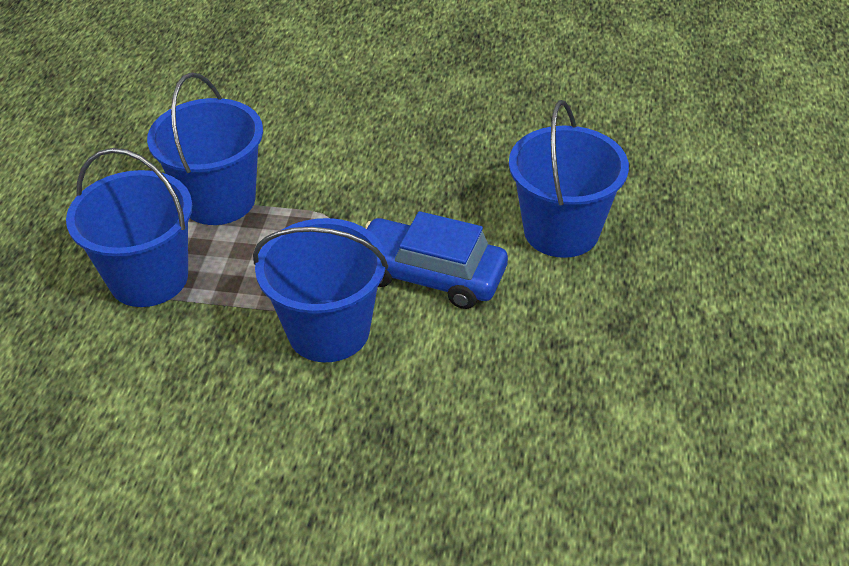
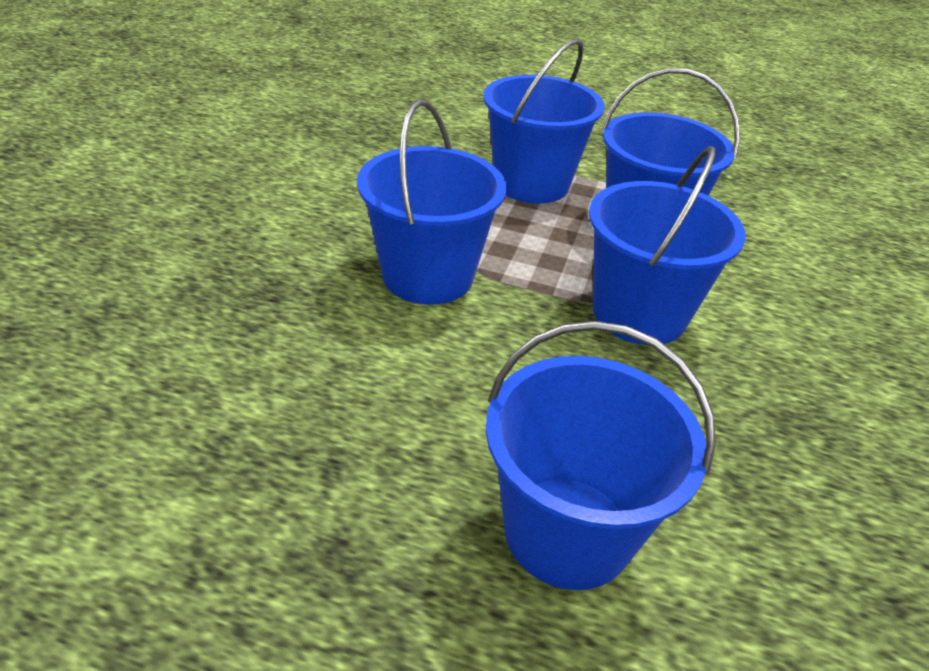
camera: 95 degrees right, 5 degrees down
(345, 203) = (639, 314): none -> blue bucket
(430, 275) = (497, 365): blue car -> none

